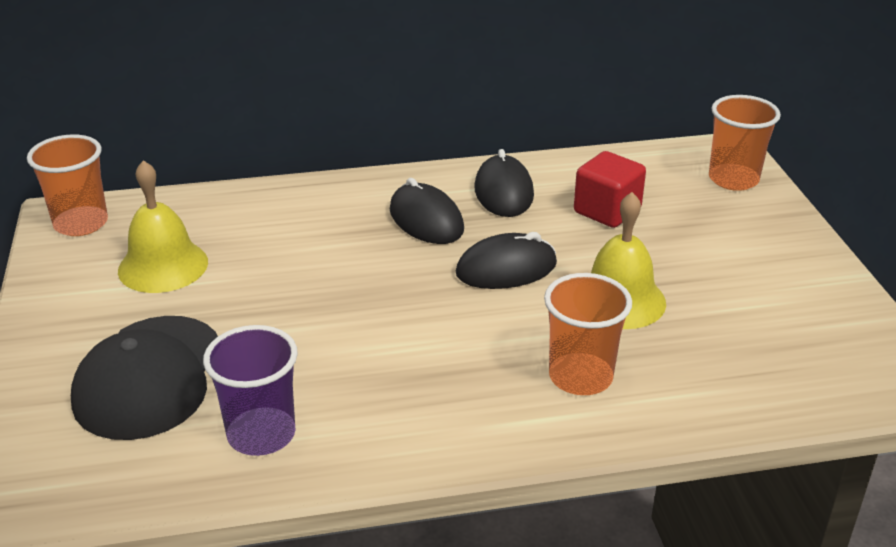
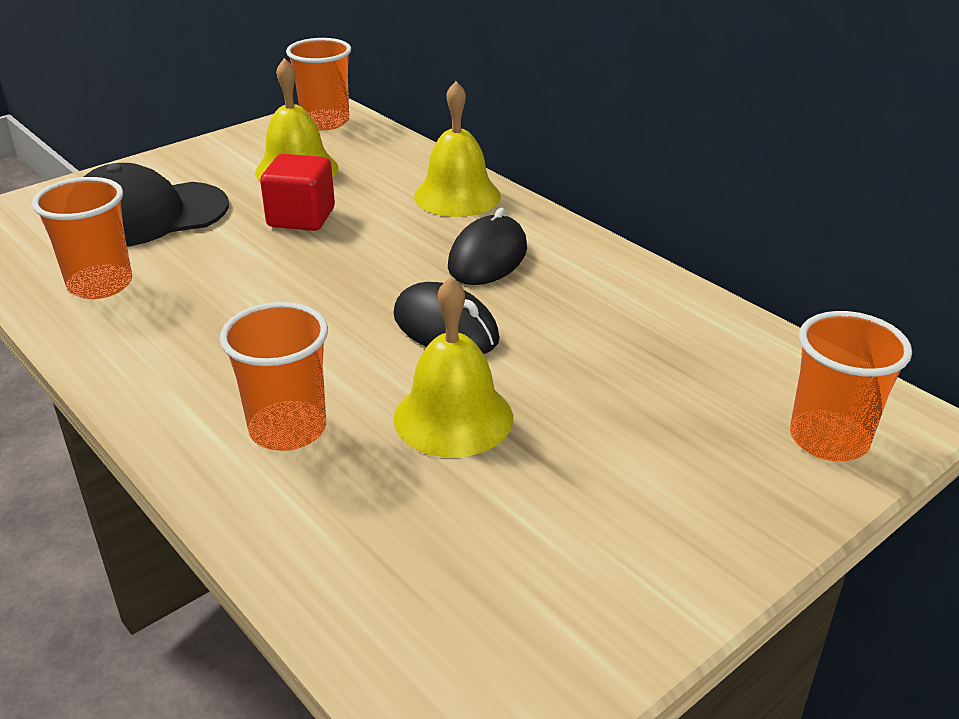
camera: 60 degrees right, 0 degrees up
(261, 434) = (100, 284): purple cup -> orange cup
(314, 202) = (457, 196): none -> yellow bell
(503, 192) = (590, 284): black mouse -> none
(607, 211) = (629, 360): red cube -> red cube (301, 217)

